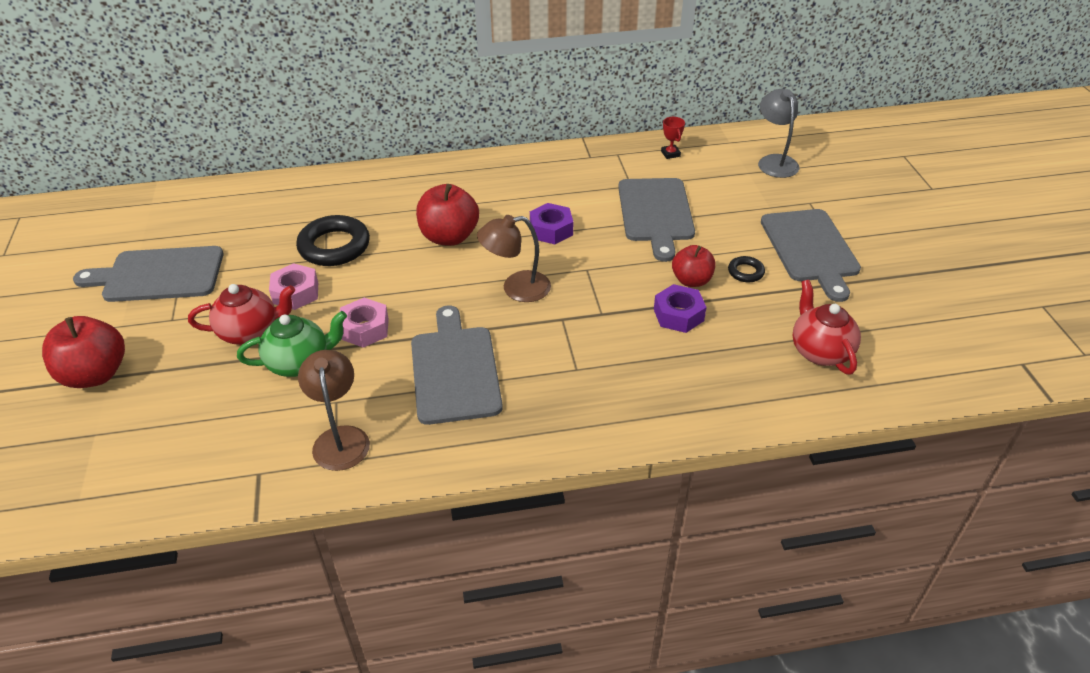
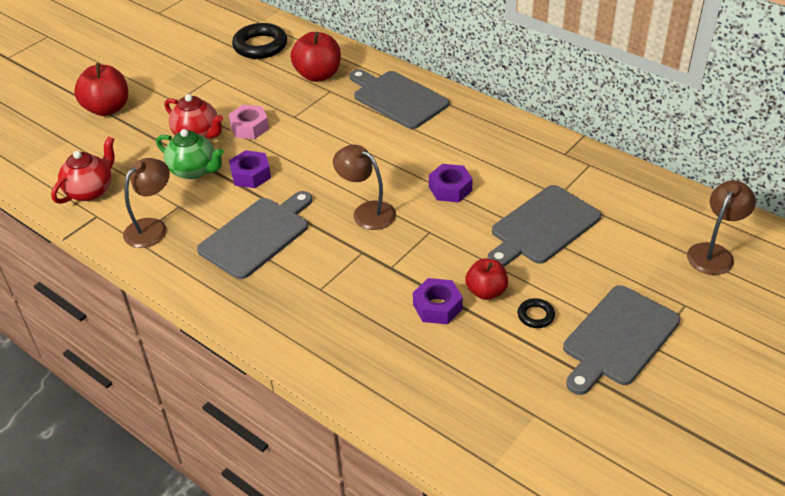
camera: 50 degrees right, 0 degrees up
(158, 275) = (204, 70): grey cutting board -> grey cutting board (398, 98)
(334, 246) = (309, 112): black ring -> black ring (260, 46)
(365, 329) = (251, 175): pink nut -> purple nut
(449, 237) = (380, 149): red apple -> red apple (318, 75)
(670, 154) = (632, 190): red trophy -> none
(774, 161) = (714, 253): grey lamp -> brown lamp
(820, 351) = (491, 409): red teapot -> red teapot (91, 191)

